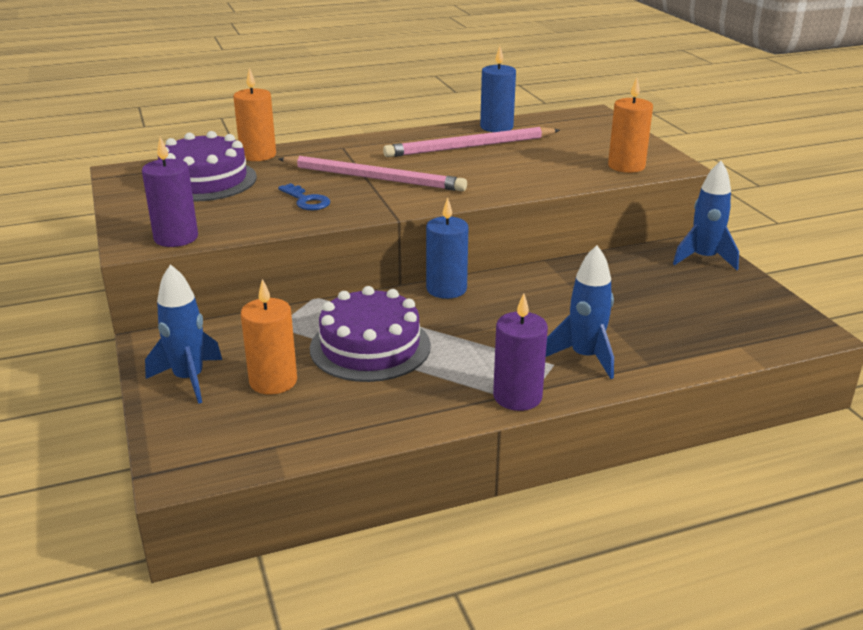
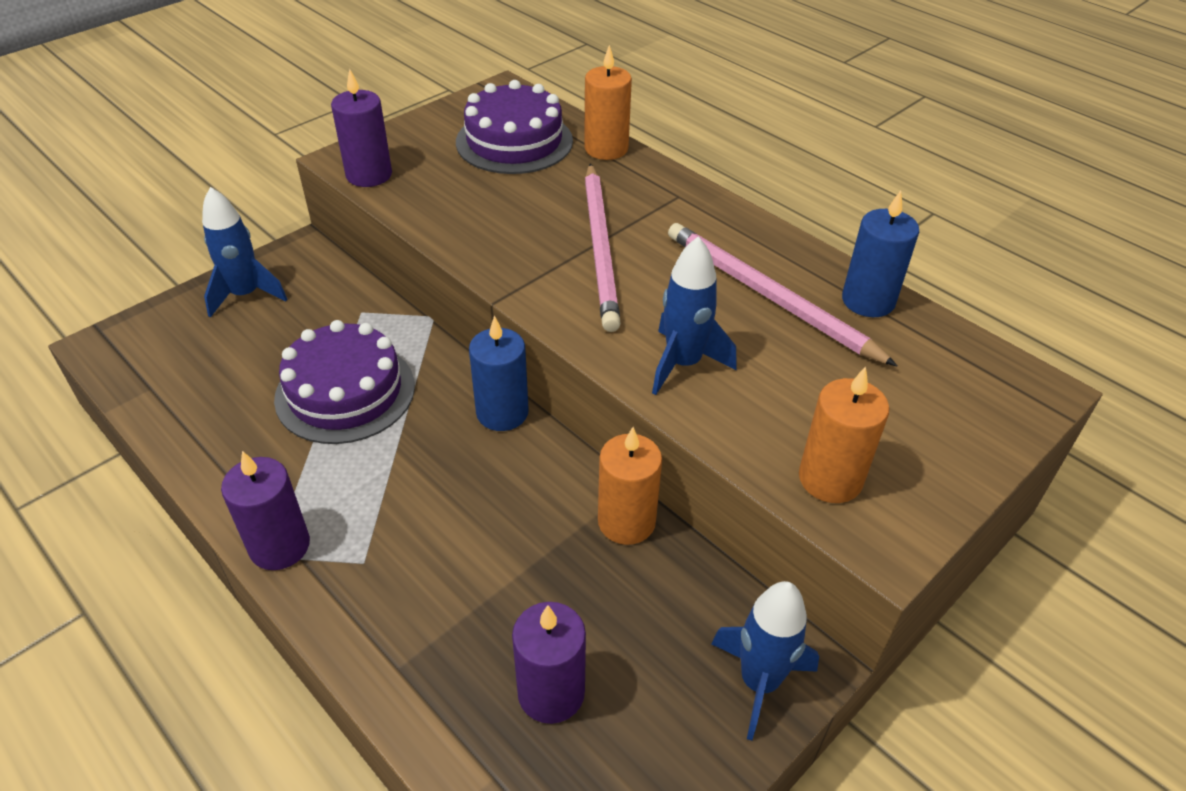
camera: 65 degrees right, 15 degrees up
(273, 381) = (257, 347): orange candle -> orange candle (626, 522)
(306, 200) = (504, 221): blue key -> none
(585, 357) = (391, 591): blue rocket -> blue rocket (683, 364)
(688, 317) = (551, 692): none -> purple candle

